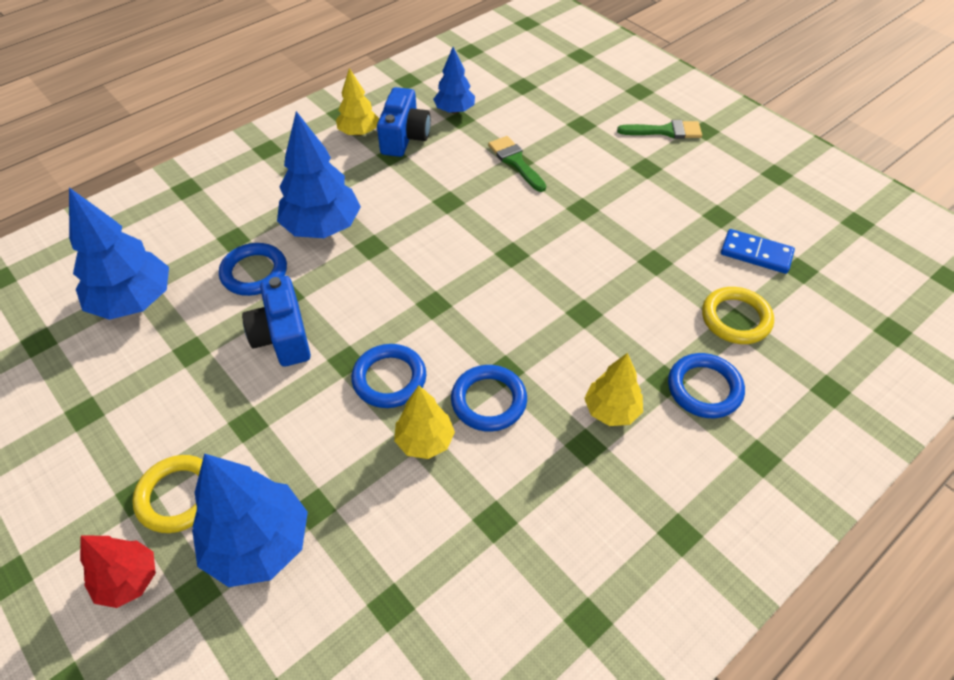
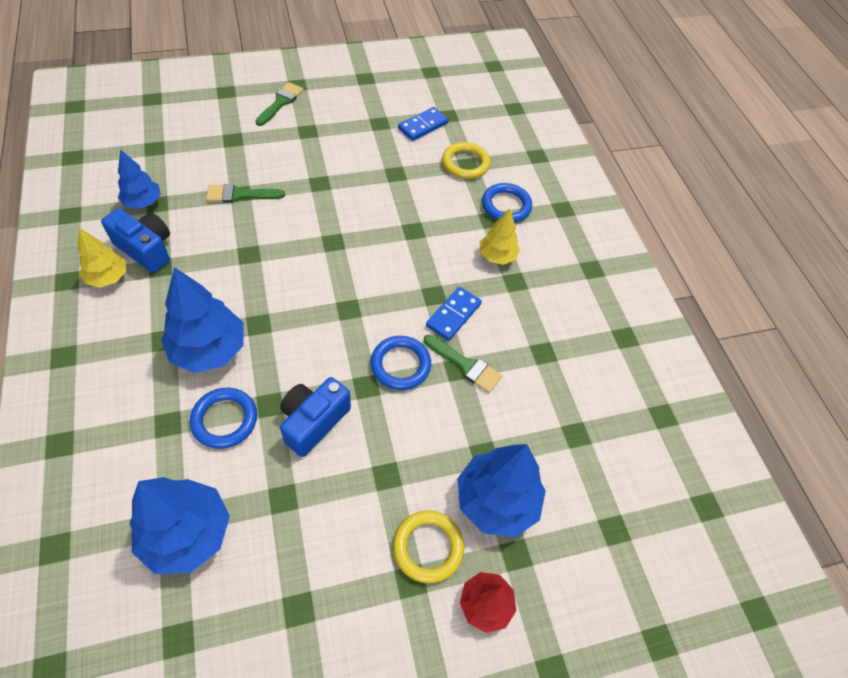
camera: 70 degrees left, 5 degrees up
(283, 336) = (313, 421): blue camera -> blue camera turned 120 degrees clockwise
(424, 441) = (465, 365): yellow tree -> green brush
(488, 401) = (453, 315): blue ring -> blue domino

